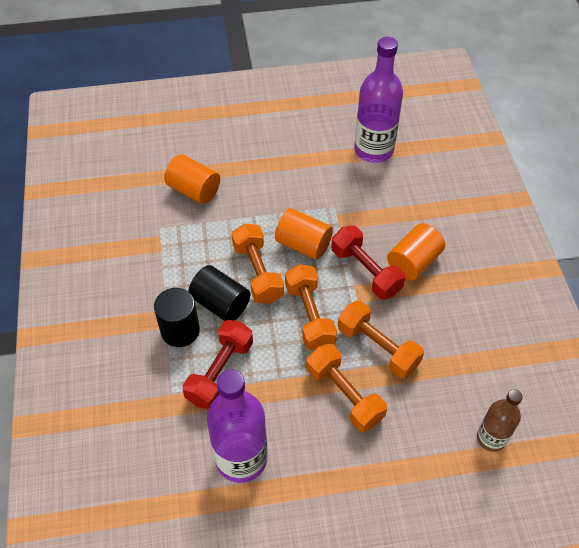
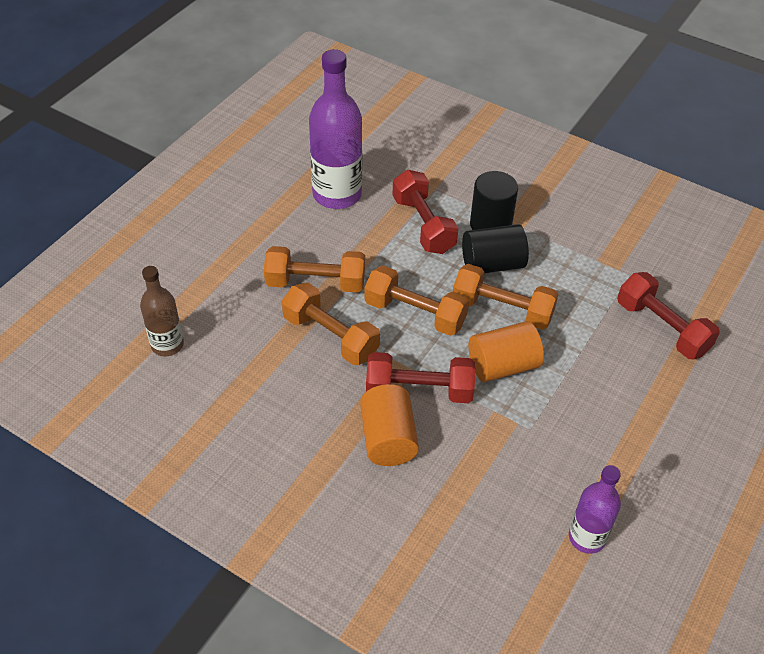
camera: 130 degrees right, 5 degrees down
(194, 190) = (662, 328): orange cylinder -> red dumbbell
(373, 150) = (587, 537): purple bottle -> purple bottle, size x0.58
(378, 347) = (330, 336): orange dumbbell -> orange dumbbell turned 45 degrees clockwise

